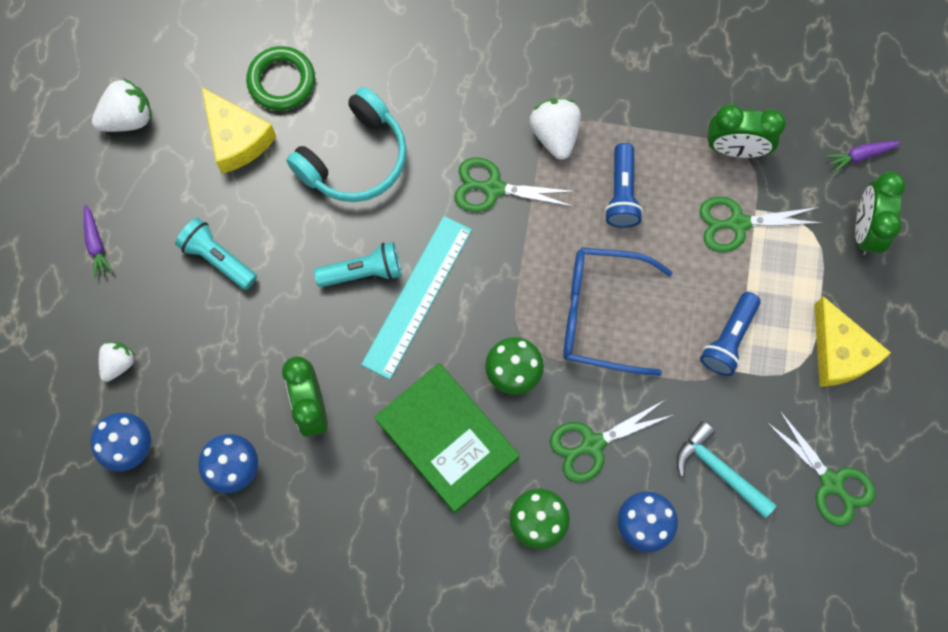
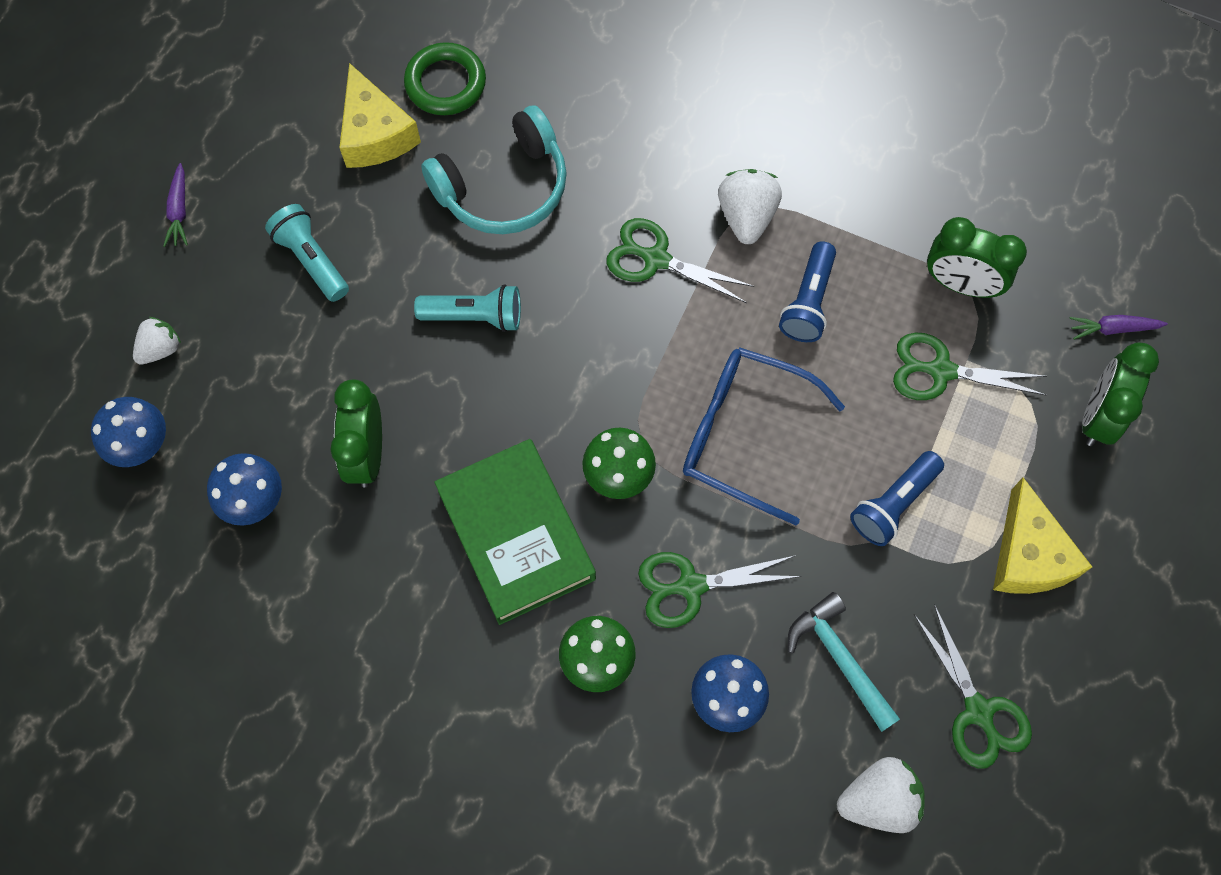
camera: 15 degrees right, 5 degrees down
(128, 118) = (260, 82): white strawberry -> white strawberry (879, 800)
(417, 296) = (530, 360): turquoise ruler -> none

